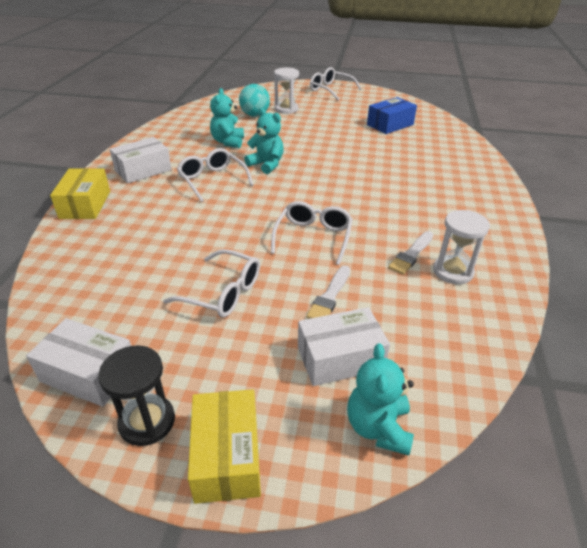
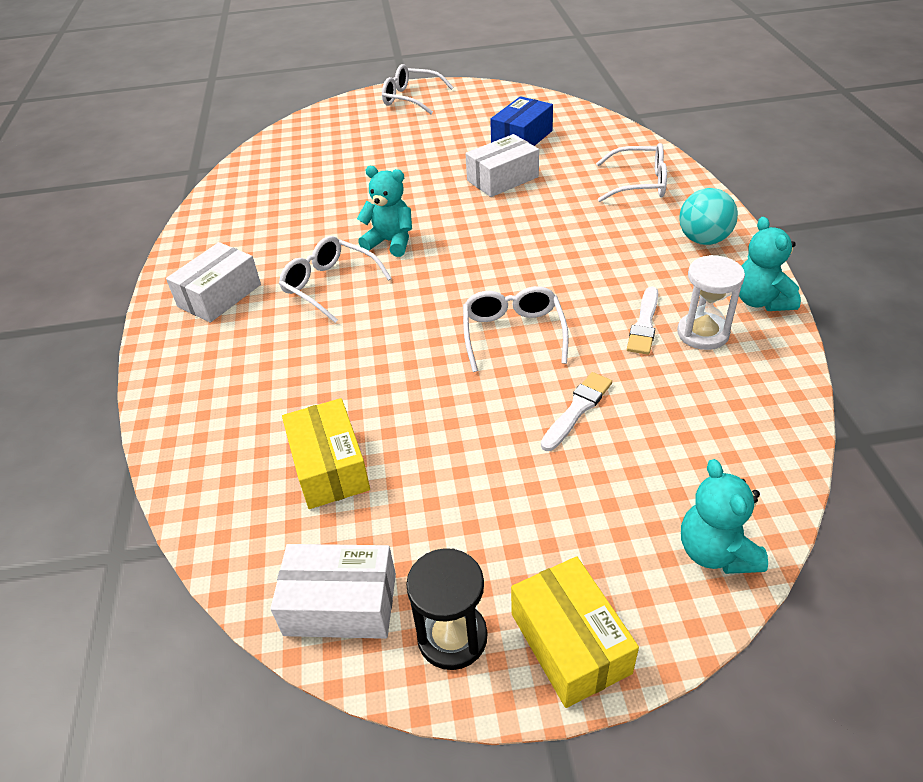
camera: 15 degrees left, 5 degrees up
(85, 204) = (170, 372): yellow box -> yellow box (329, 467)
(222, 292) = (443, 444): white glasses -> white glasses (638, 183)
(228, 142) = (315, 219): turquoise teddy bear -> turquoise teddy bear (761, 301)
(255, 115) = (327, 165): turquoise ball -> turquoise ball (703, 240)
(286, 109) = (366, 145): white hourglass -> none
(329, 296) = (577, 409): white brush -> white brush turned 150 degrees counterclockwise
(340, 358) = (631, 484): white box -> white box (502, 179)

